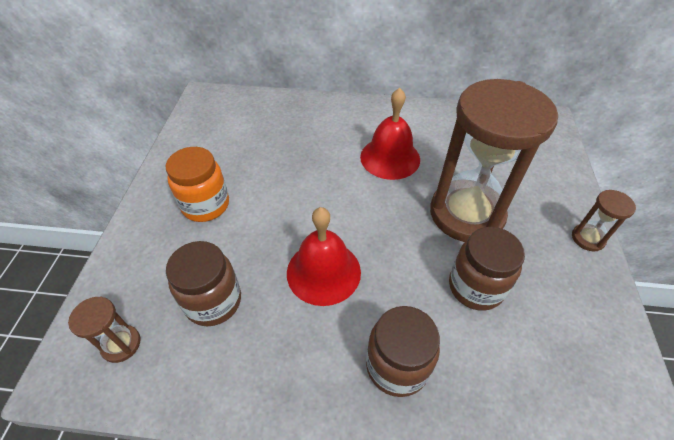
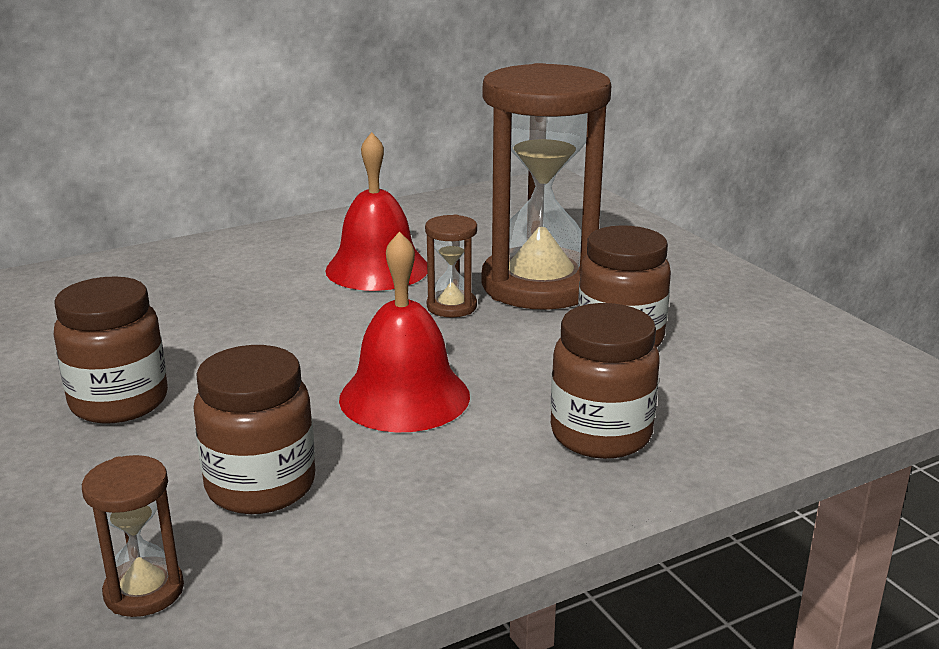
camera: 35 degrees left, 25 degrees down
(206, 205) = (119, 402): orange jar -> brown jar
(587, 238) = (700, 261): brown hourglass -> brown hourglass (451, 307)

